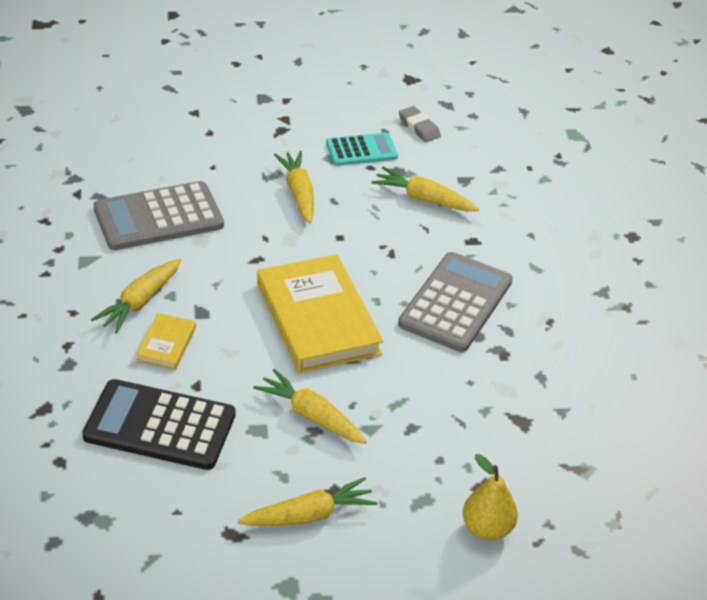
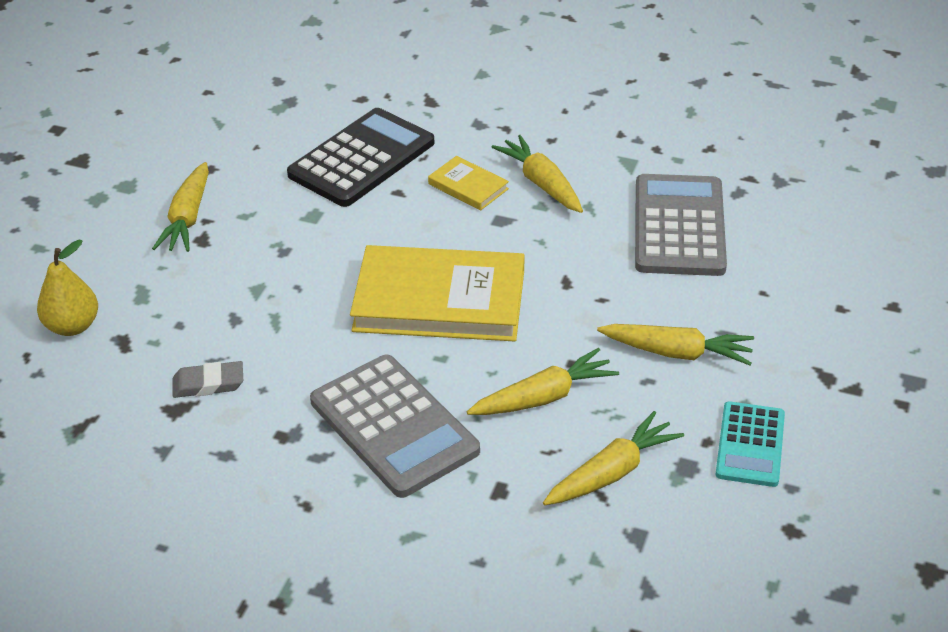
camera: 120 degrees right, 0 degrees up
(311, 416) = (304, 254): yellow carrot -> yellow carrot (544, 397)
(419, 127) = (788, 532): grey eraser -> grey eraser (208, 384)

